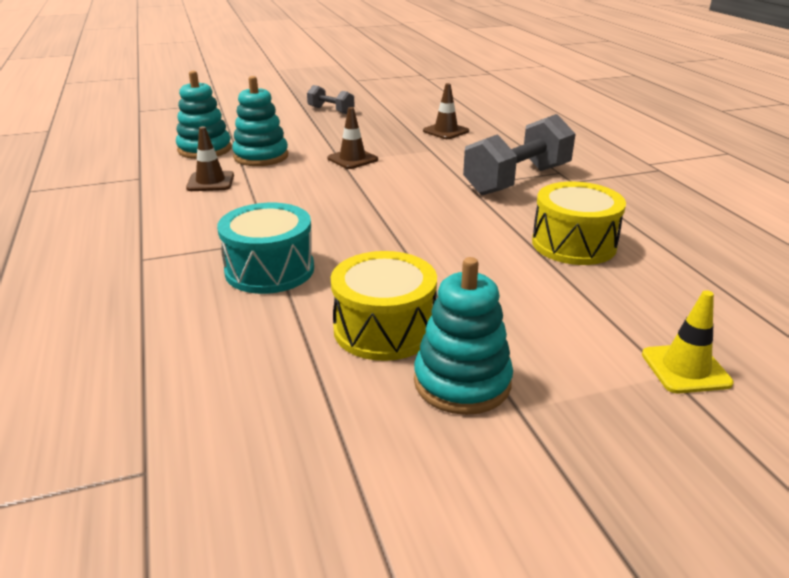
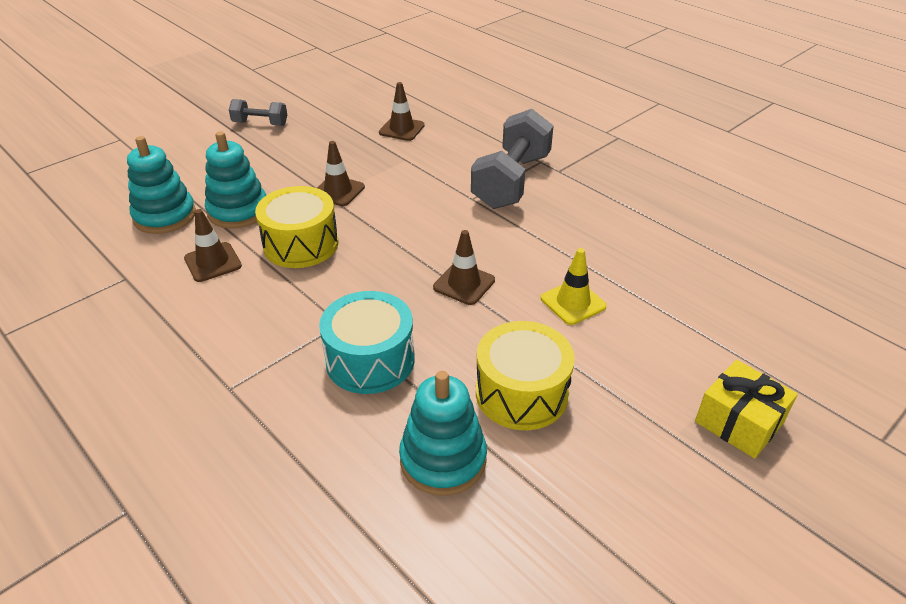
camera: 25 degrees left, 10 degrees up
(404, 239) = (464, 284): none -> brown traffic cone
(462, 382) = (618, 425): turquoise stacking toy -> turquoise stacking toy (443, 459)
(573, 244) = (606, 247): yellow drum -> yellow drum (301, 244)
(608, 421) = (739, 422): none -> yellow gift
(685, 369) = (759, 353): yellow traffic cone -> yellow traffic cone (573, 302)

